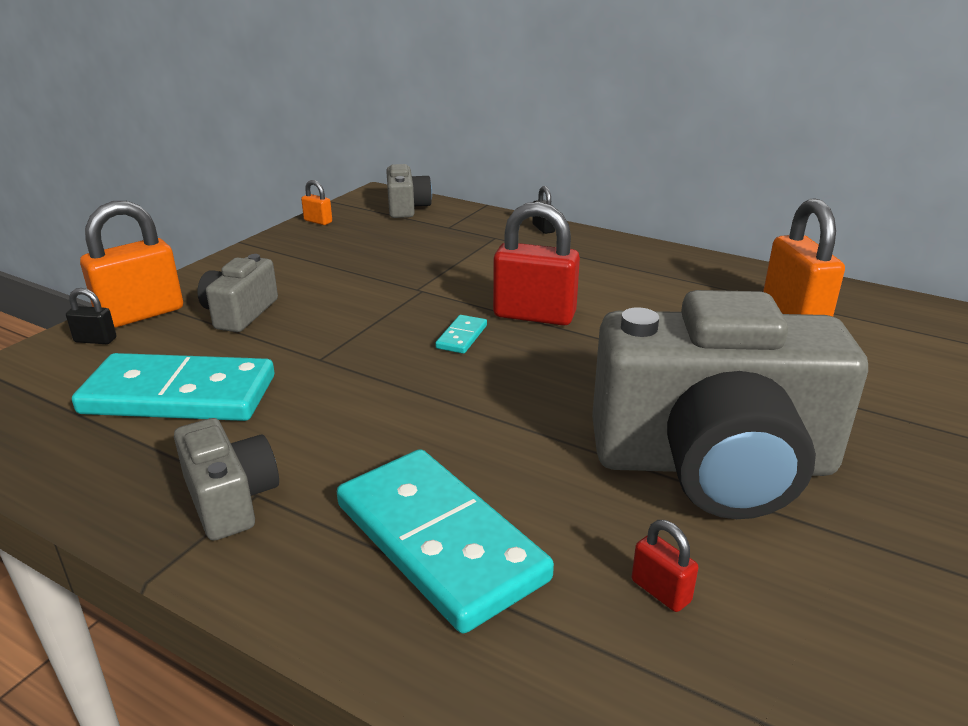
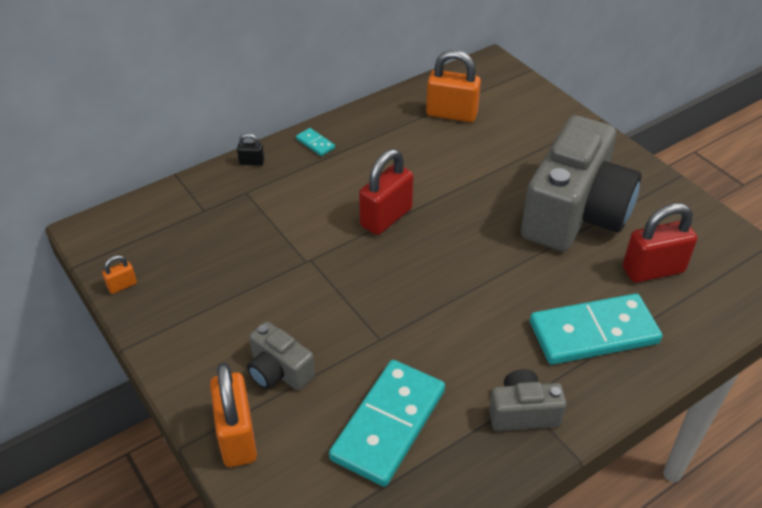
camera: 65 degrees left, 15 degrees up
(95, 340) = (267, 471): black padlock -> none
(407, 208) = (140, 222): grey camera -> none
(462, 337) = (393, 260): turquoise domino -> turquoise domino (315, 143)
(660, 591) = (653, 270): red padlock -> red padlock, size x2.16

